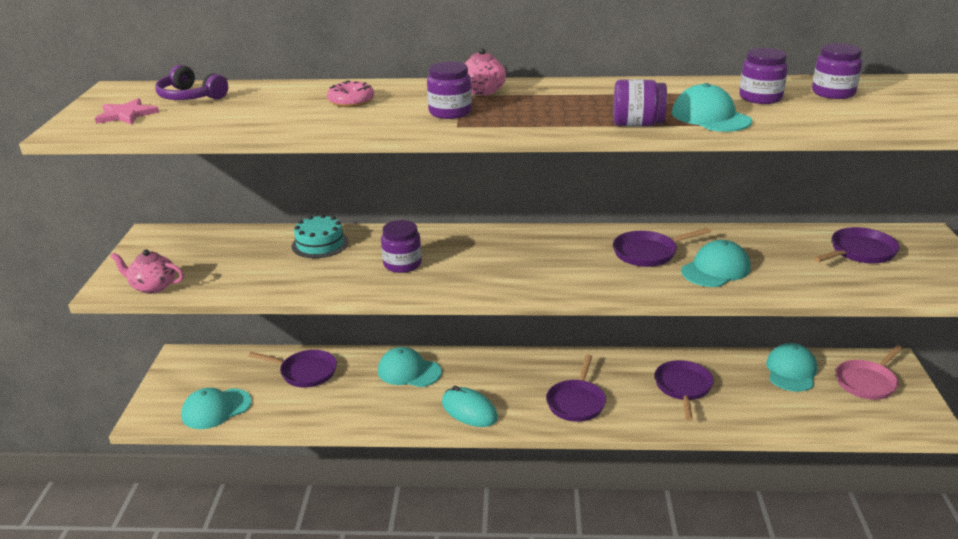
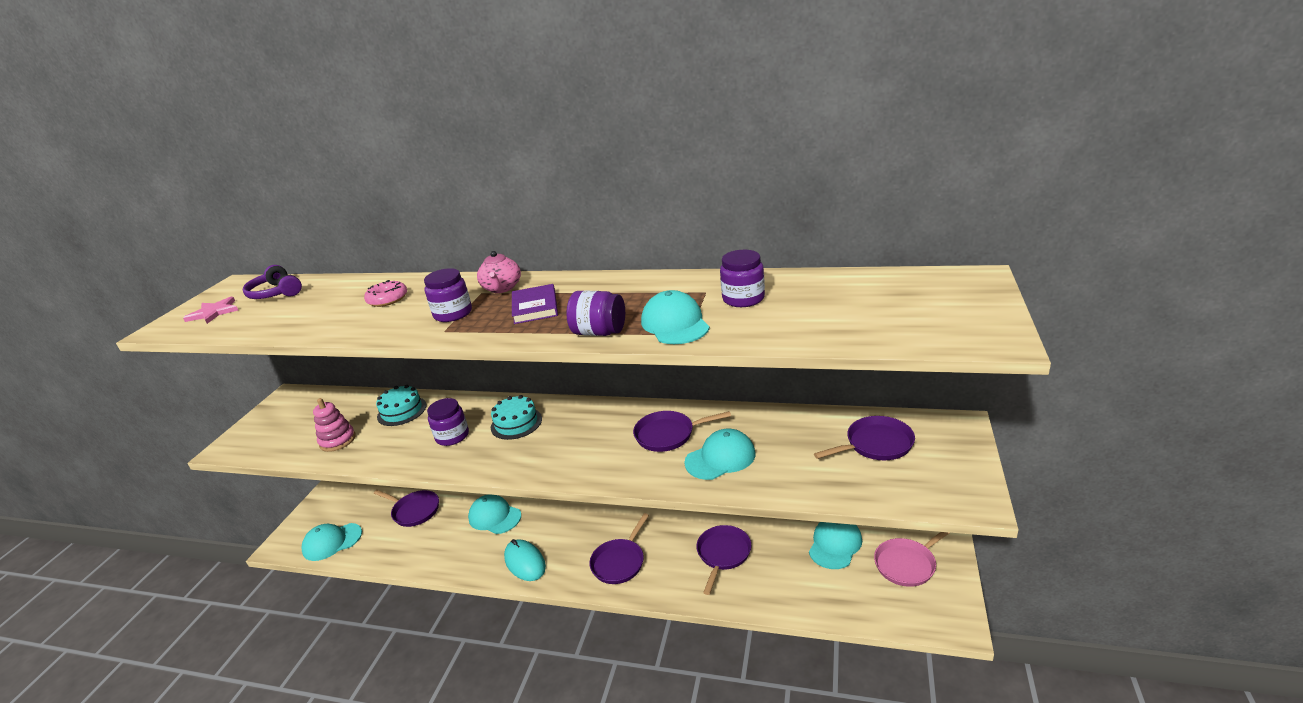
camera: 15 degrees right, 0 degrees up
(153, 286) = (254, 449): pink teapot -> none
(259, 274) = (337, 440): none -> pink stacking toy
(470, 250) = (516, 423): none -> turquoise cake
(541, 106) = (535, 307): none -> purple book
(833, 93) = (821, 293): purple jar -> none

